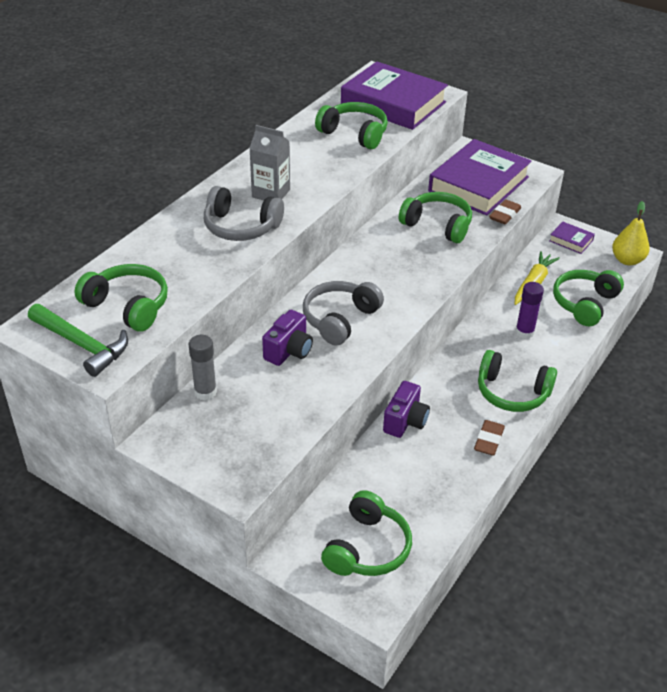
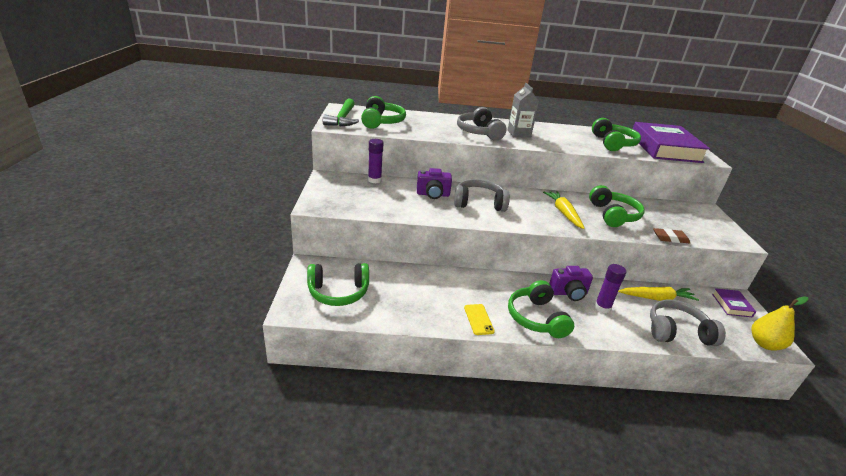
camera: 55 degrees right, 10 degrees down
(205, 392) = (374, 180): grey glue stick -> purple glue stick
(405, 421) = (455, 277): purple camera -> purple camera (568, 293)
(409, 261) = (563, 213): none -> yellow carrot
(478, 184) = (680, 220): purple book -> none
(488, 440) = (478, 319): brown eraser -> yellow phone
(584, 303) = (677, 332): green headphones -> grey headphones

